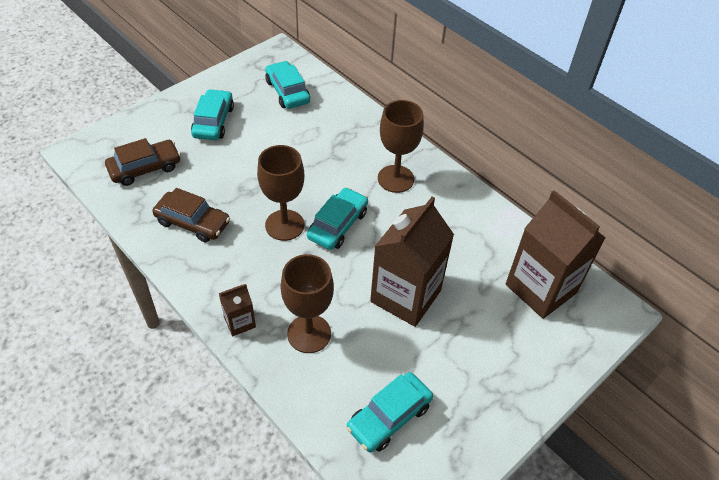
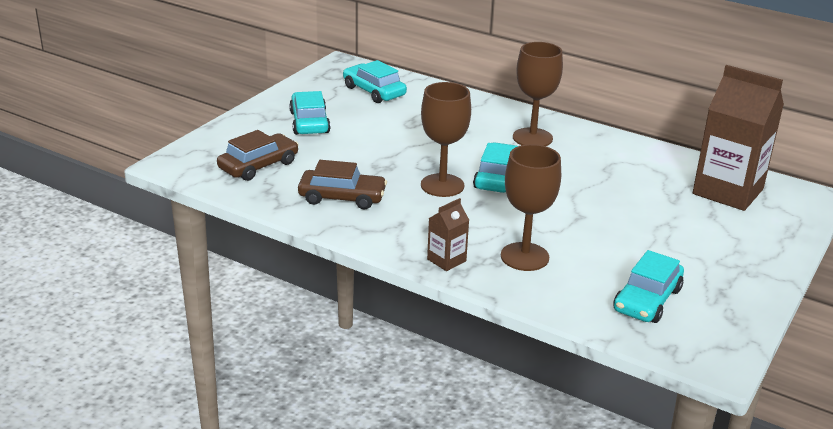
camera: 15 degrees left, 20 degrees down
(405, 296) = (602, 216): brown carton -> none

